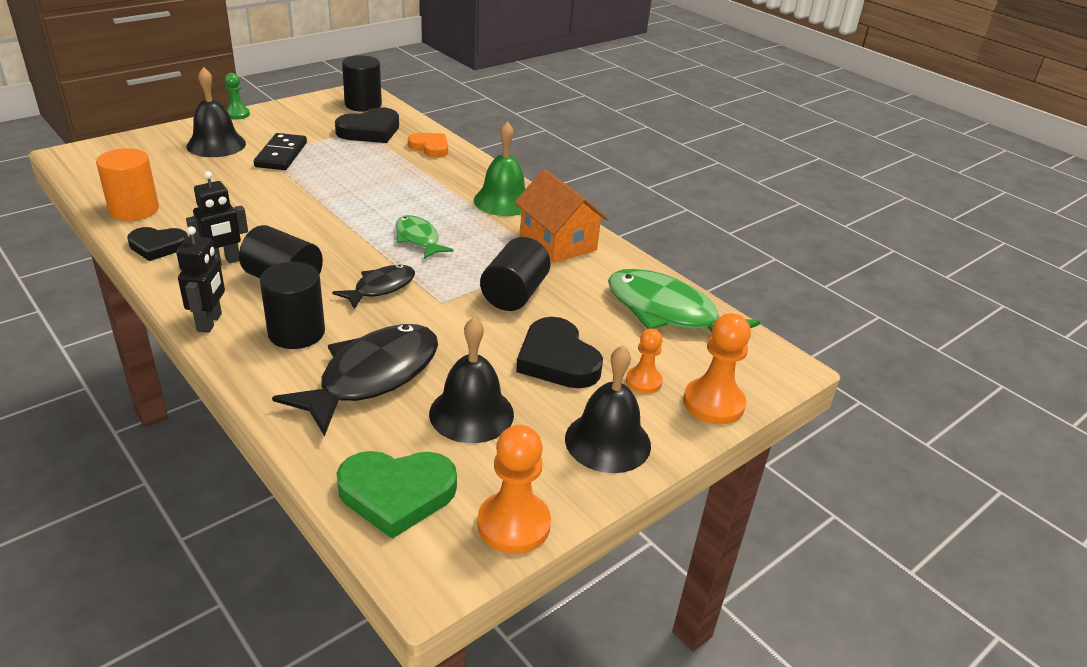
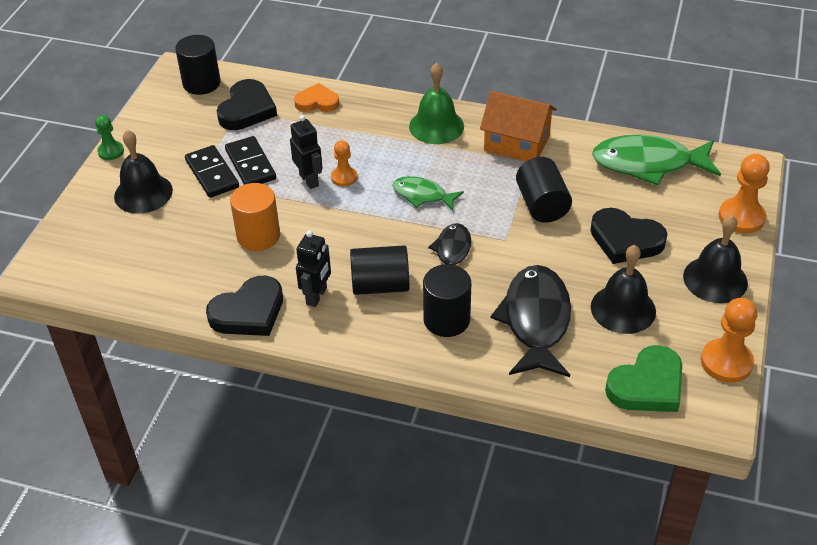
camera: 30 degrees left, 10 degrees up
(134, 210) = (178, 292): orange cylinder -> orange cylinder (258, 236)
(158, 246) = (249, 312): black heart -> black heart, size x1.50
(210, 322) = (380, 348): black robot -> black robot (309, 180)
(317, 161) = (250, 164): none -> black domino
(643, 381) = (689, 225): orange pawn -> orange pawn (344, 177)

